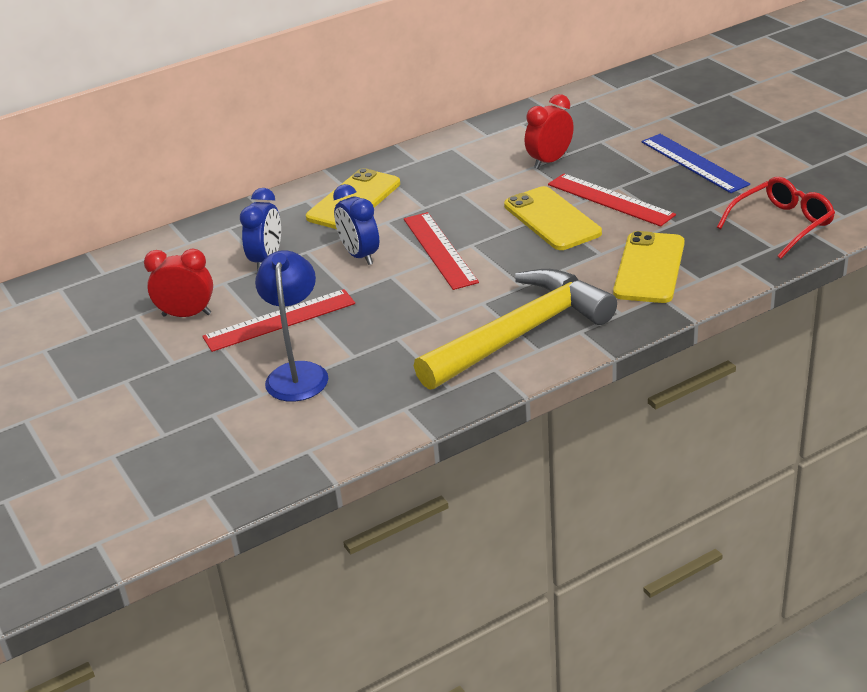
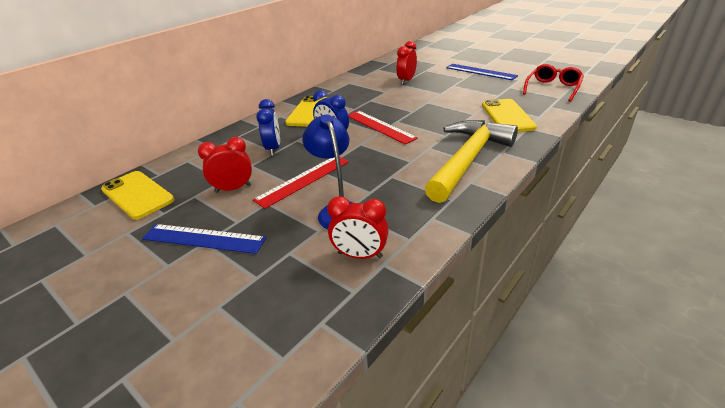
camera: 20 degrees left, 0 degrees up
(125, 376) = (203, 238): none -> blue ruler
(289, 434) = (360, 255): none -> red clock
(552, 219) = (431, 103): yellow phone -> yellow phone (137, 195)
(610, 200) = (454, 91): red ruler -> none

